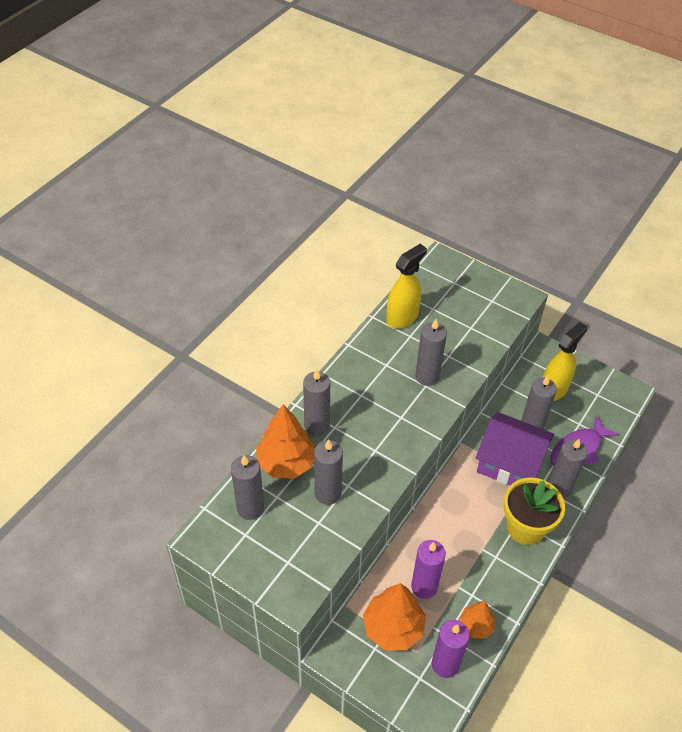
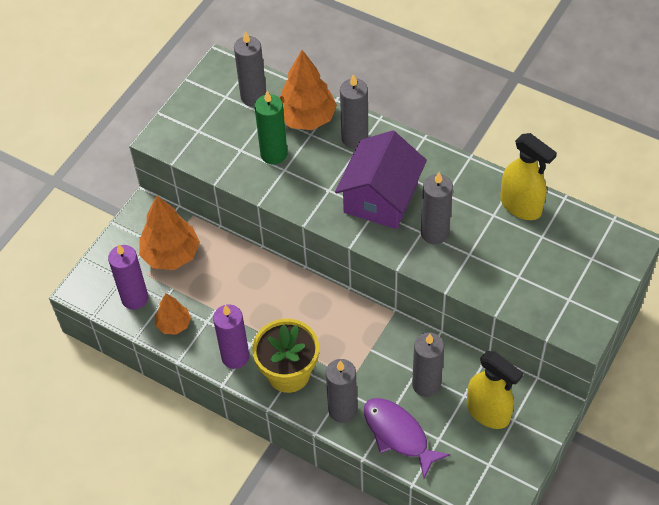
camera: 90 degrees right, 5 degrees up
(328, 493) = (274, 154): grey candle -> green candle
(424, 586) = (214, 279): purple candle -> purple candle (235, 357)
(510, 463) = (371, 360): purple house -> purple house (381, 197)

